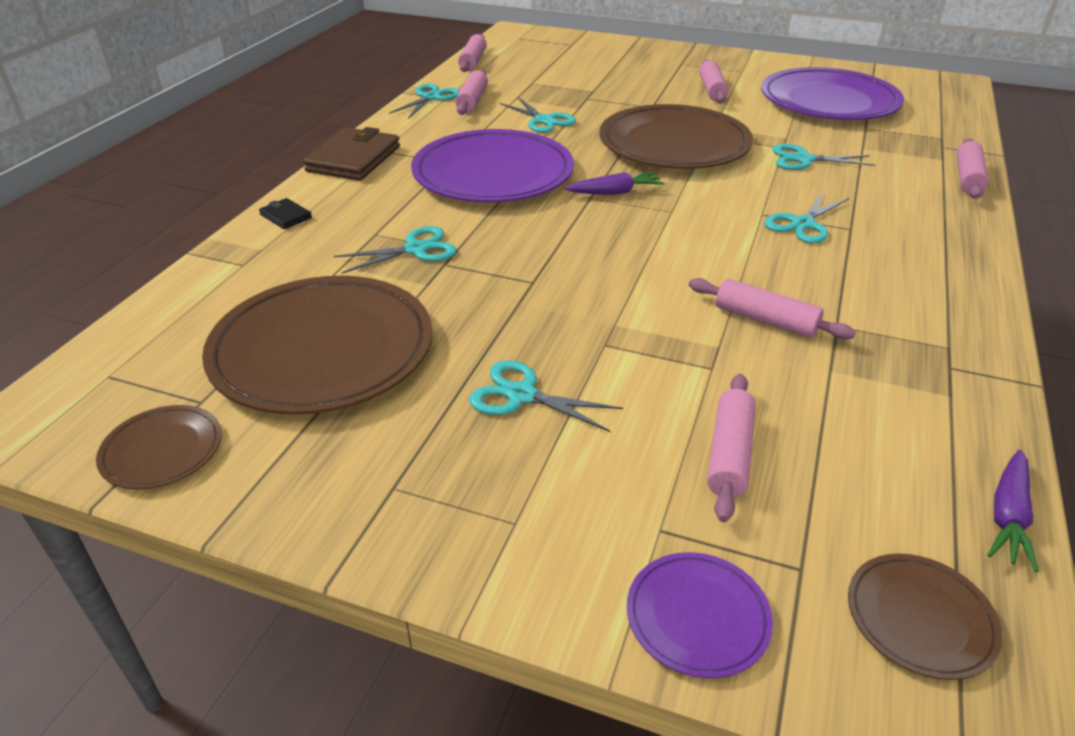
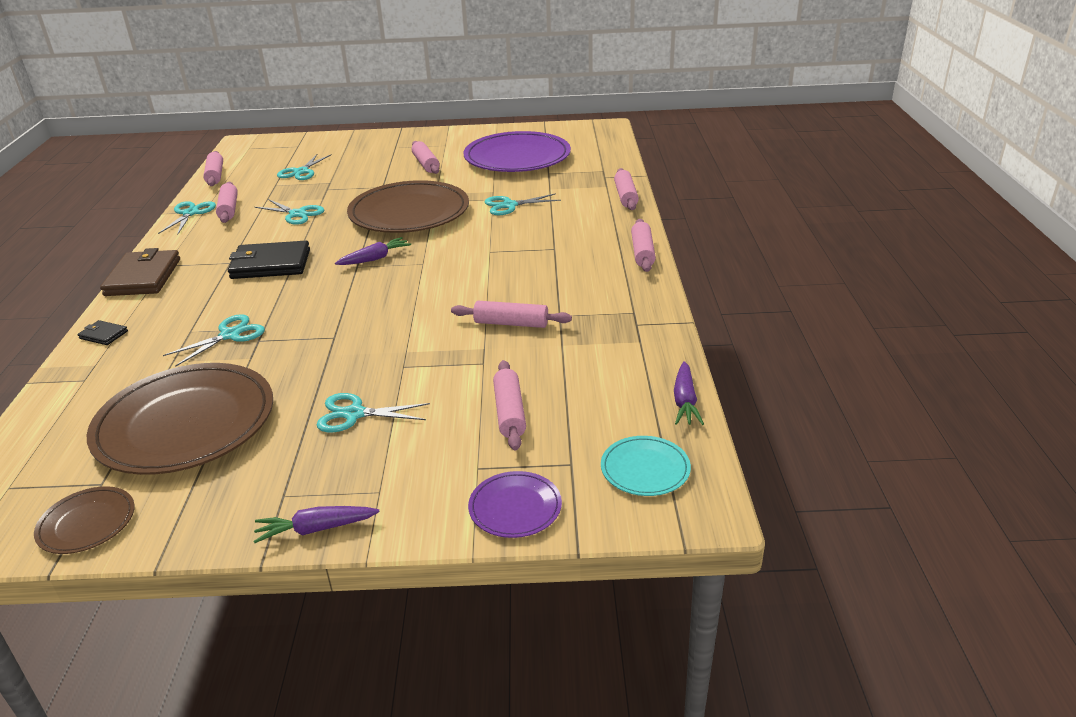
camera: 20 degrees left, 5 degrees down
(414, 554) = (316, 529): none -> purple carrot
(493, 173) = (270, 264): purple plate -> black wallet
(803, 224) = (520, 252): turquoise scissors -> turquoise scissors (301, 172)
(920, 618) = (645, 469): brown plate -> turquoise plate
(978, 261) = (642, 252): none -> pink rolling pin

